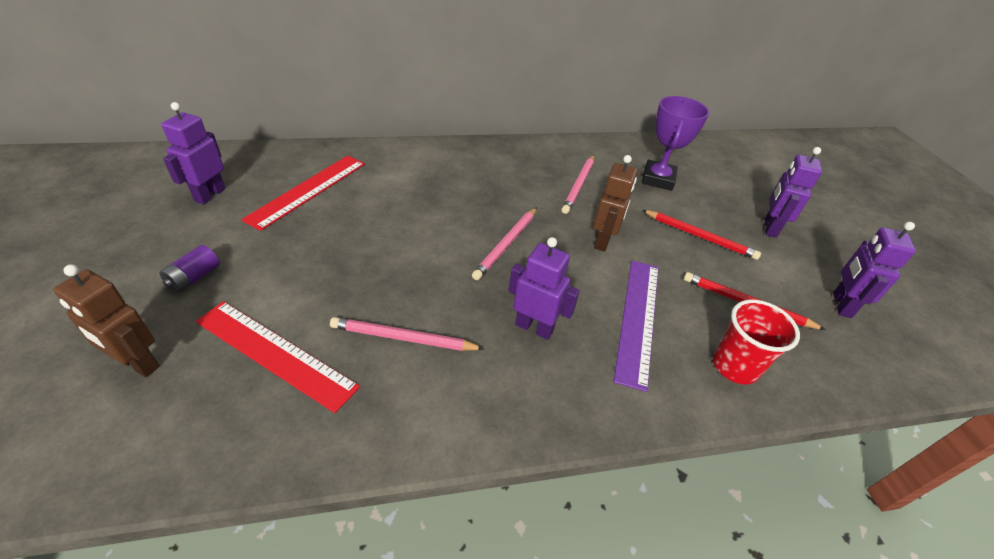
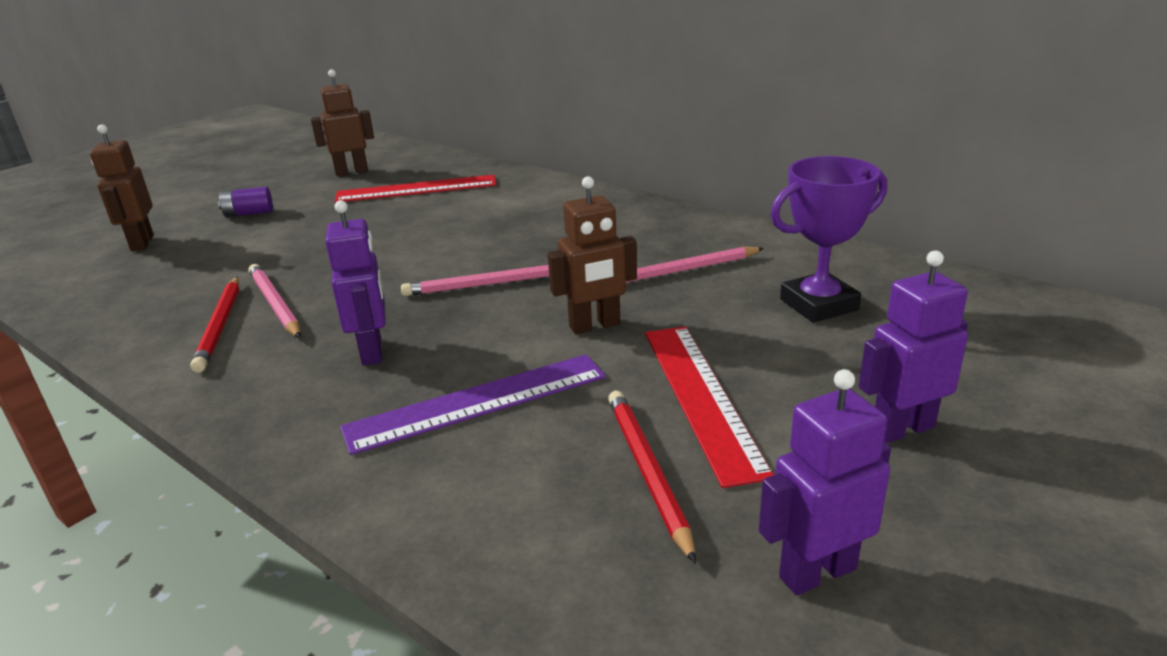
camera: 55 degrees right, 15 degrees down
(210, 195) = (351, 171): purple robot -> brown robot
(275, 353) = (198, 272): red ruler -> red ruler (700, 397)
(699, 236) = (742, 380): red pencil -> red pencil (220, 325)
(735, 366) = (484, 506): red cup -> none

